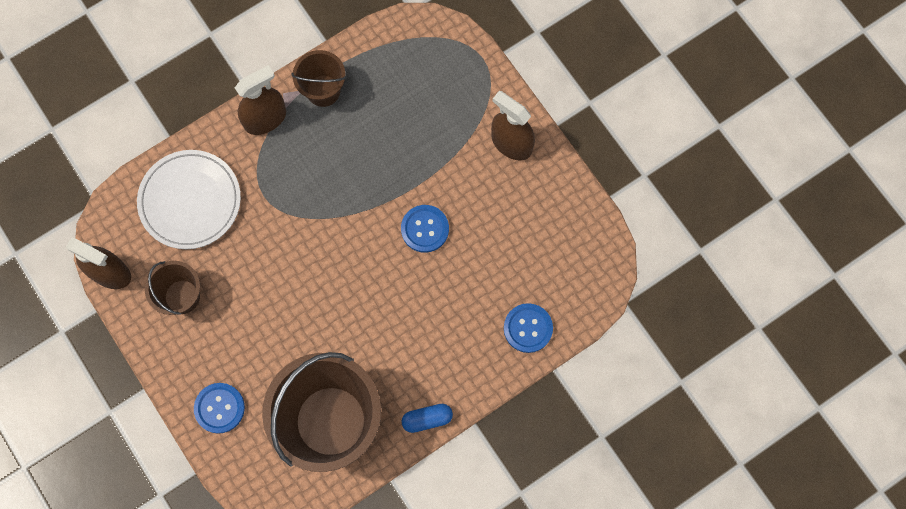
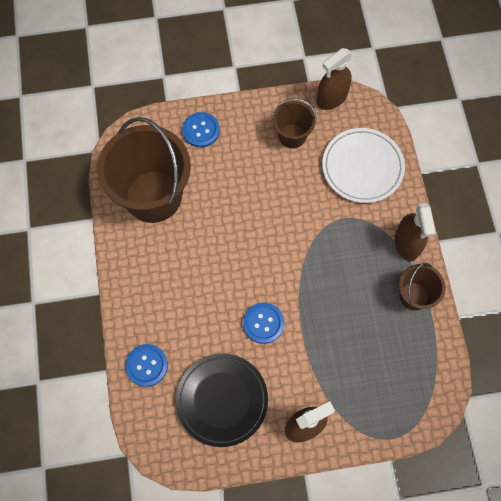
camera: 115 degrees right, 5 degrees down
(427, 419) = (119, 261): blue capsule -> none
(525, 234) = (222, 400): none -> black plate

